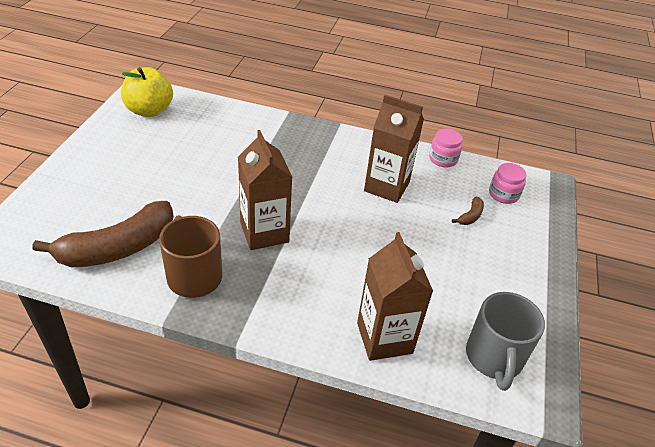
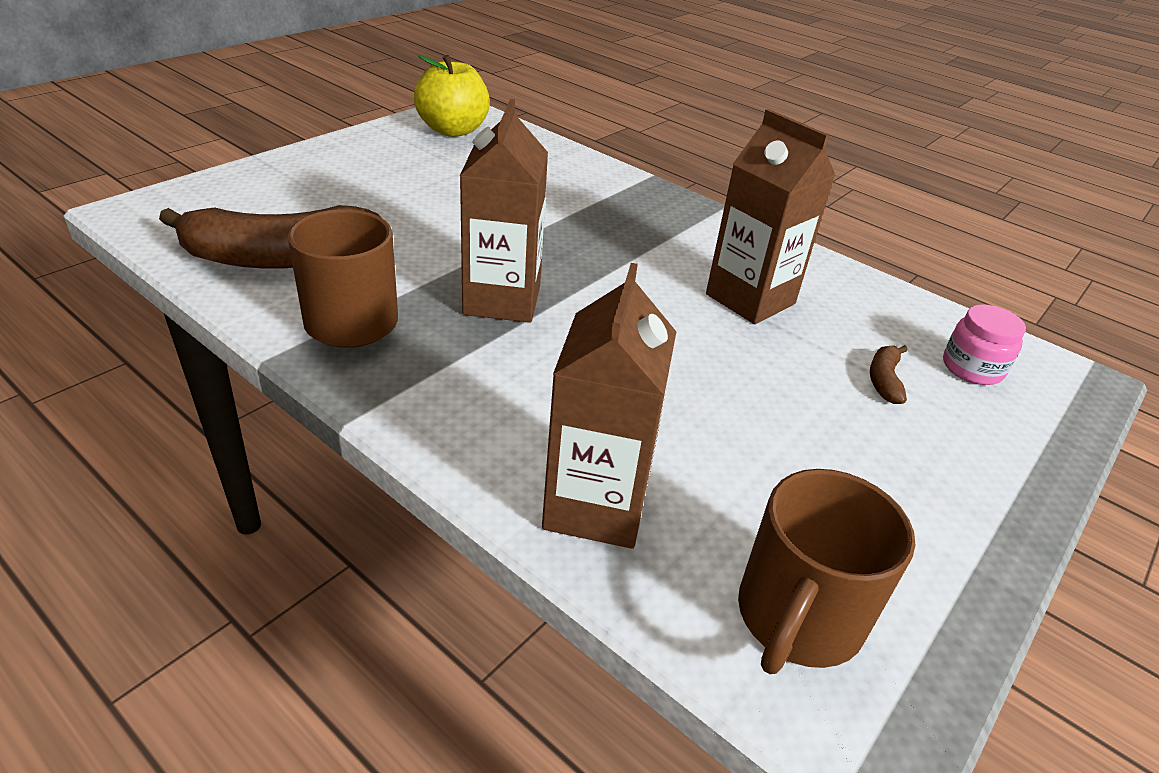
camera: 25 degrees right, 5 degrees down
(443, 159) = (879, 290): pink jar -> none
(470, 216) = (884, 380): brown banana -> brown banana turned 135 degrees clockwise
(494, 358) = (797, 619): grey mug -> brown mug

